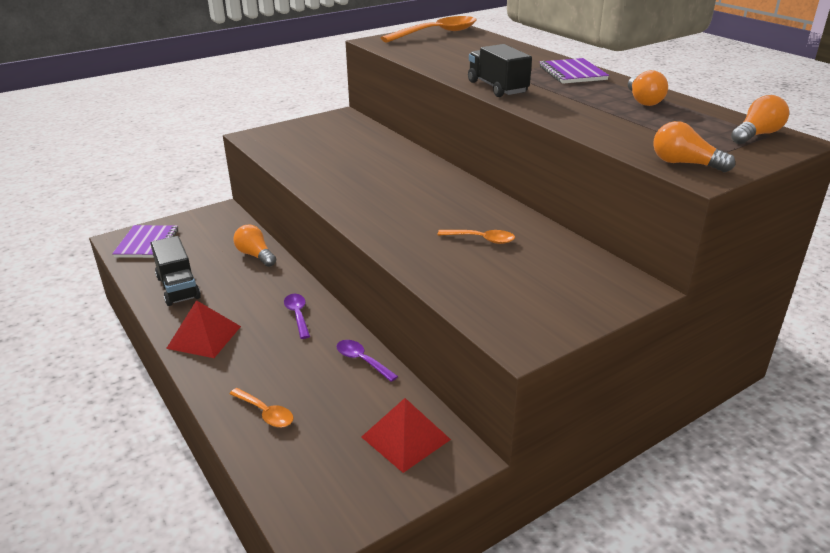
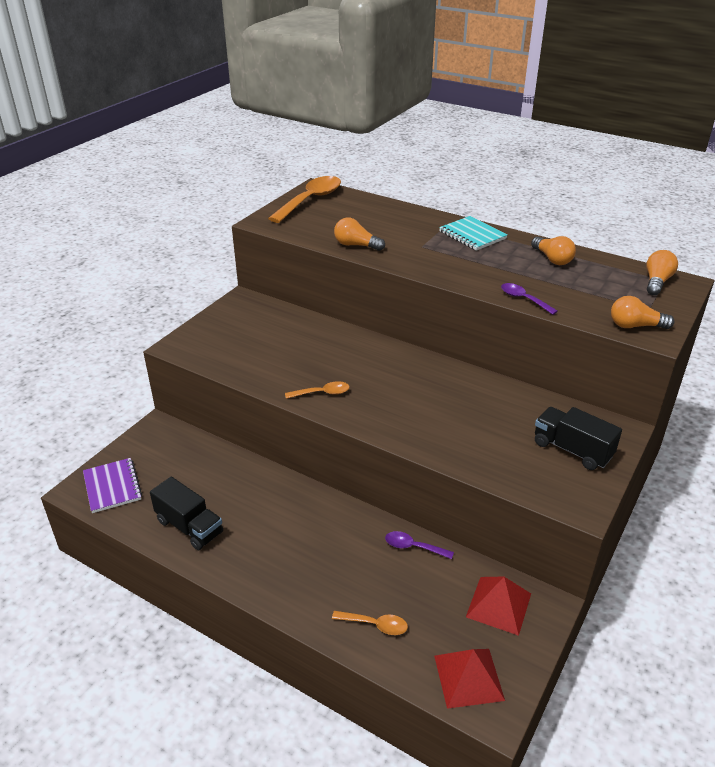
camera: 25 degrees left, 5 degrees up
(204, 337) = (260, 571): red pyramid -> red pyramid (468, 677)
(255, 255) = (234, 468): orange light bulb -> orange light bulb (356, 245)
(297, 315) = (324, 520): purple spoon -> purple spoon (523, 299)
(482, 239) = (479, 415): orange spoon -> orange spoon (322, 393)
(497, 87) = (429, 266): black truck -> black truck (572, 450)
(572, 73) = (472, 235): purple notebook -> turquoise notebook

